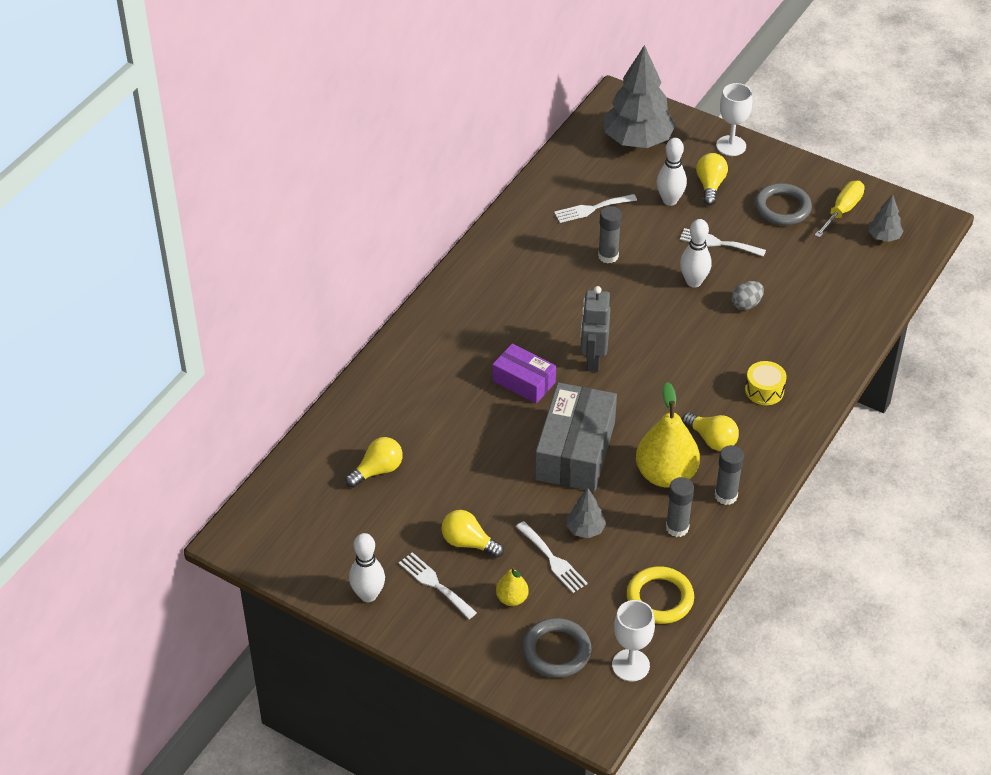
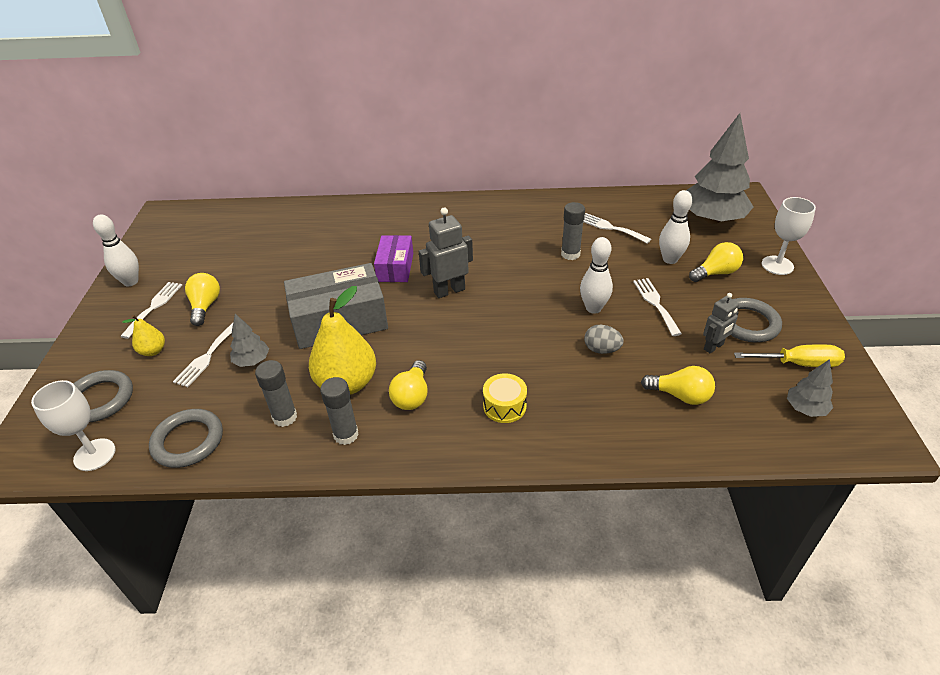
camera: 60 degrees right, 5 degrees down
(377, 470) = (257, 240): yellow light bulb -> yellow light bulb (680, 395)
(660, 598) = (188, 441): yellow ring -> grey ring
(792, 242) = (713, 347): none -> grey robot

